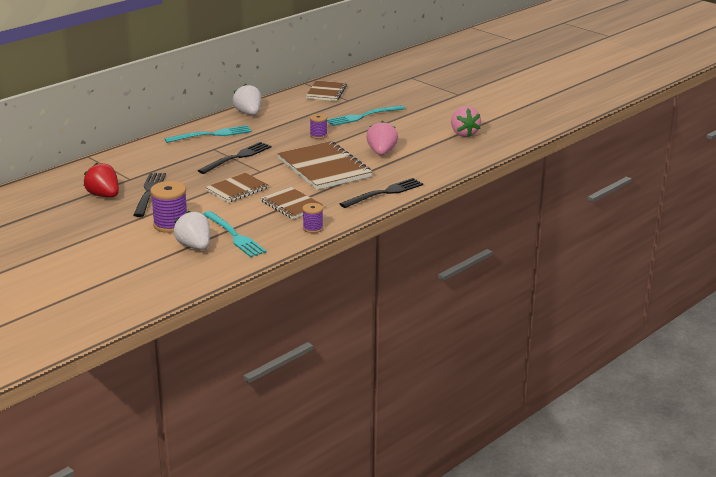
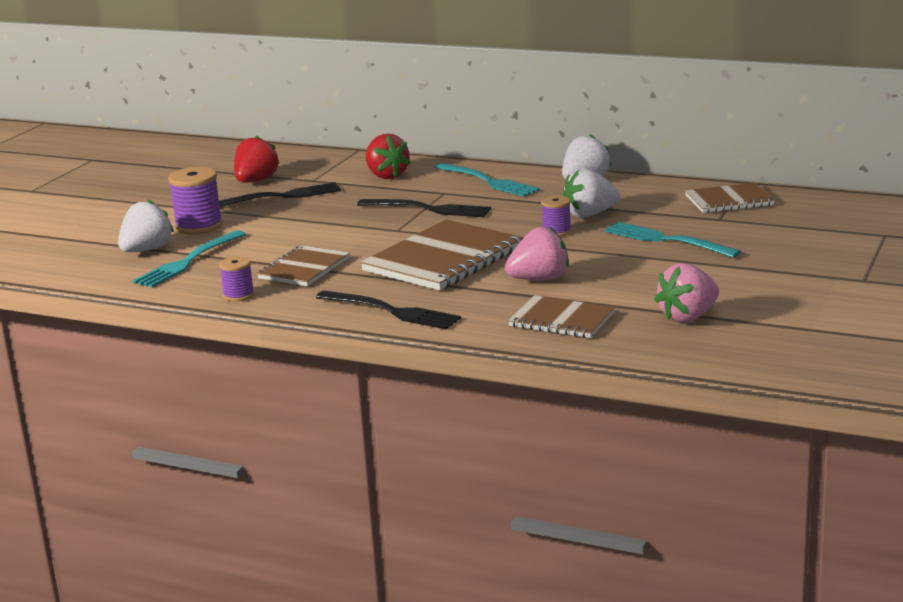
camera: 70 degrees right, 5 degrees down
(157, 157) = (386, 176): none -> red strawberry
(237, 189) = (327, 232): brown notebook -> brown notebook (561, 320)
(303, 123) = (589, 215): none -> white strawberry

